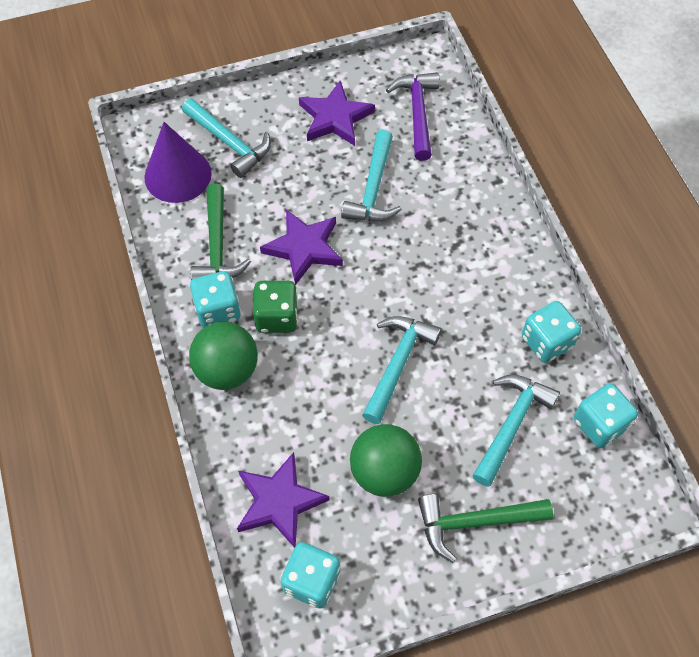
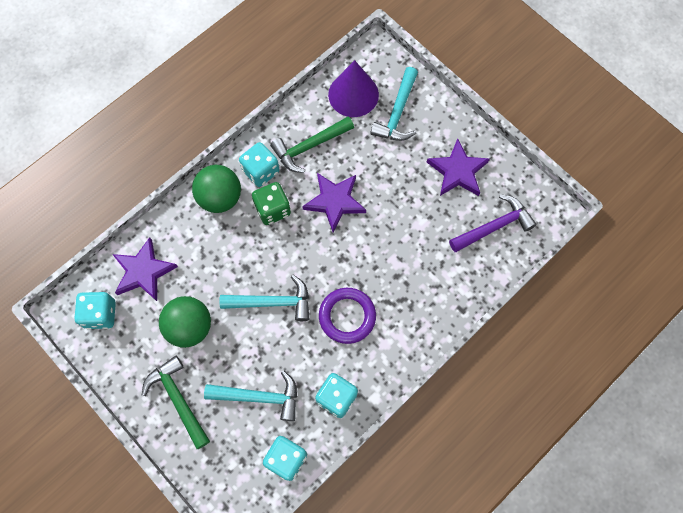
camera: 65 degrees right, 10 degrees up
(373, 188) = (408, 225): turquoise hammer -> none
(453, 292) = (347, 316): none -> purple ring

